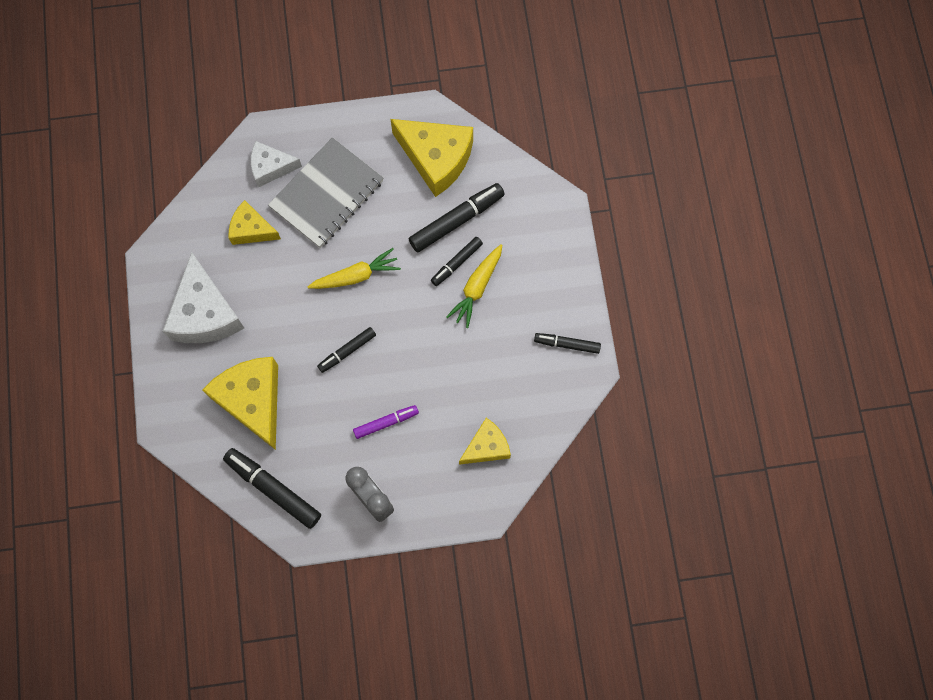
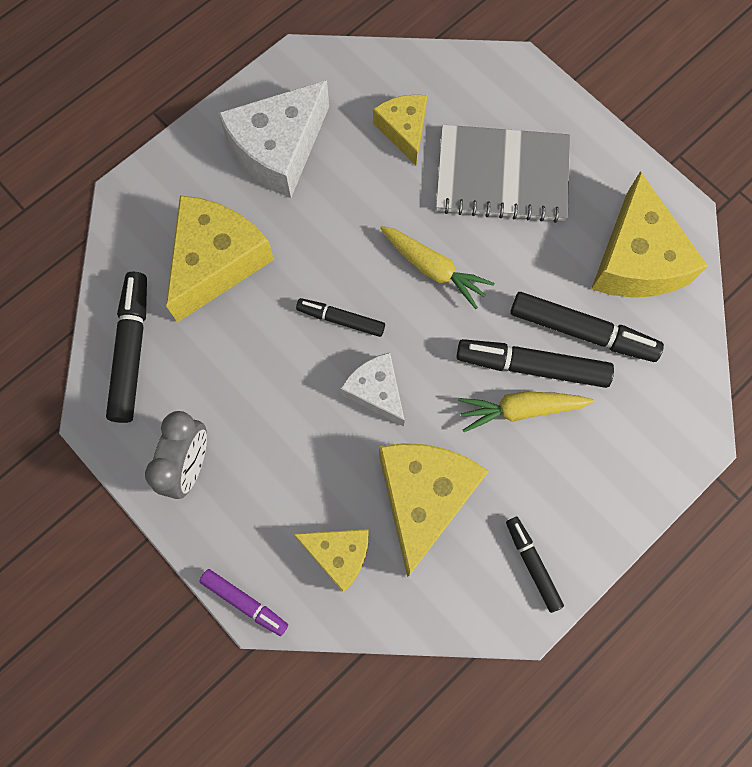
camera: 55 degrees right, 0 degrees up
(271, 167) = (487, 102): white cheese -> white cheese (376, 391)
(386, 422) = (288, 418): purple marker -> purple marker (244, 602)
(457, 263) = (532, 366): black marker -> black marker, size x1.67
(488, 377) = (424, 497): none -> yellow cheese

